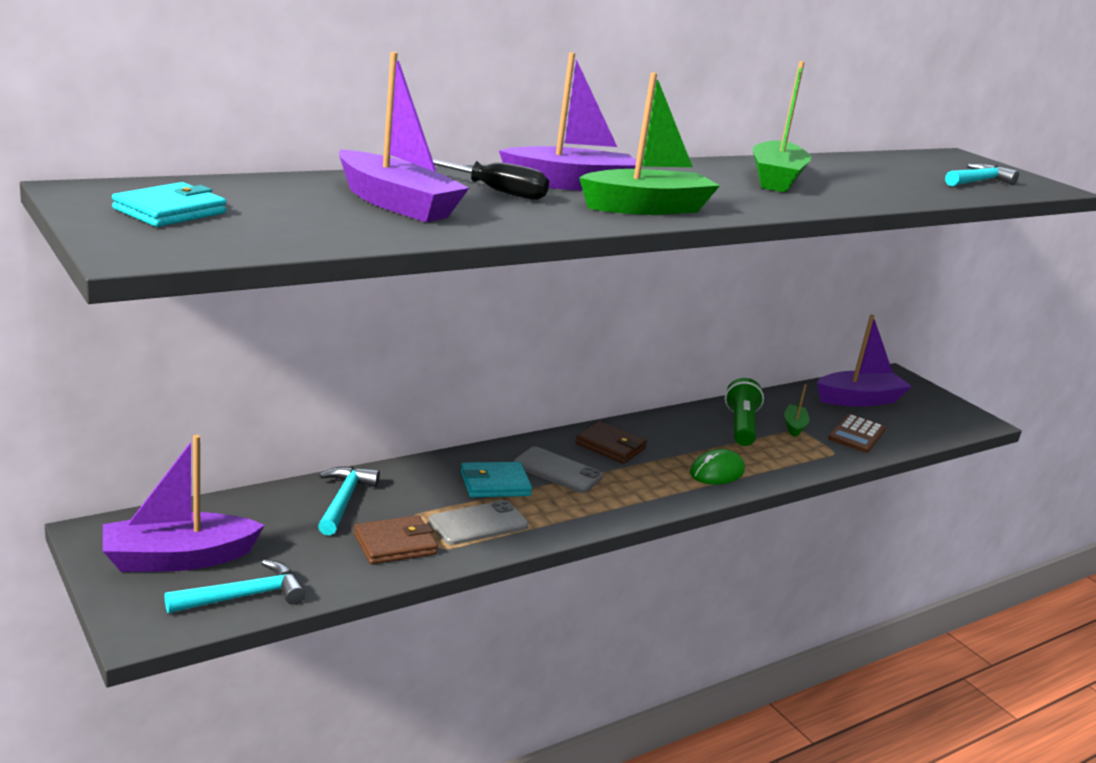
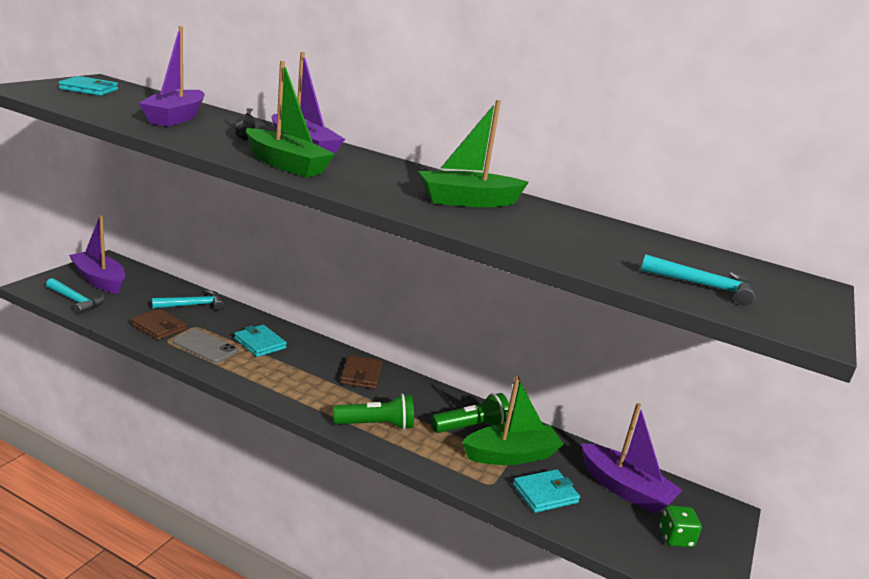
camera: 60 degrees right, 0 degrees up
(557, 471) = (301, 361): grey phone -> none
(717, 472) = (376, 425): green mouse -> green flashlight
(794, 426) = (511, 455): green boat -> green boat, size x1.97
(856, 434) = (545, 494): brown calculator -> turquoise wallet
(925, 408) = (675, 538): none -> green dice

